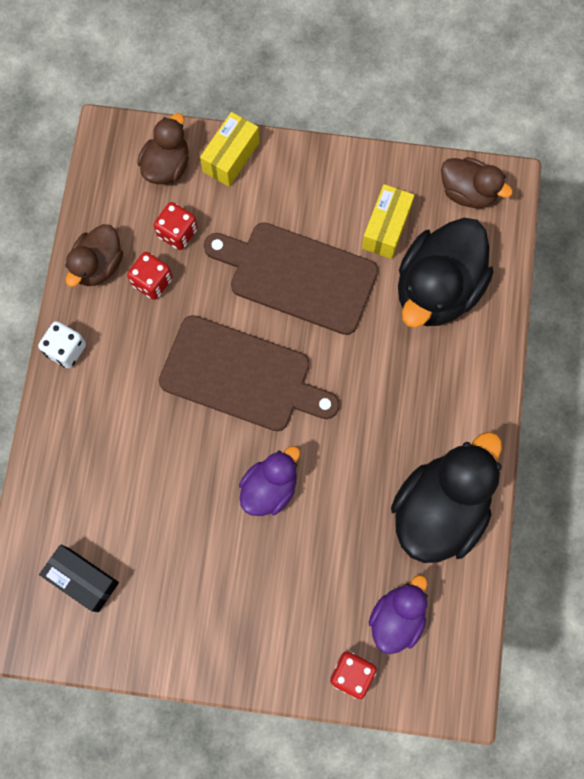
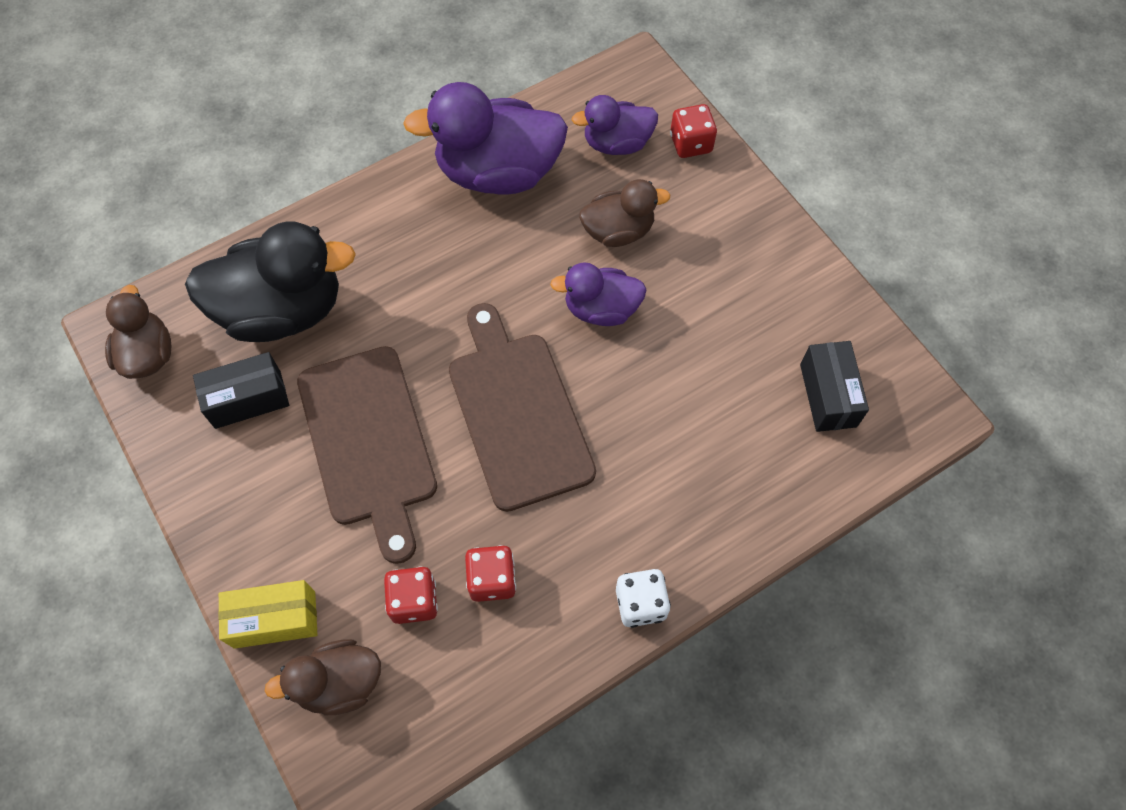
camera: 130 degrees left, 10 degrees down
(98, 265) = (521, 654): brown duck -> brown duck (618, 231)
(386, 228) = (248, 399): yellow box -> black box
(439, 509) = (498, 172): black duck -> purple duck

